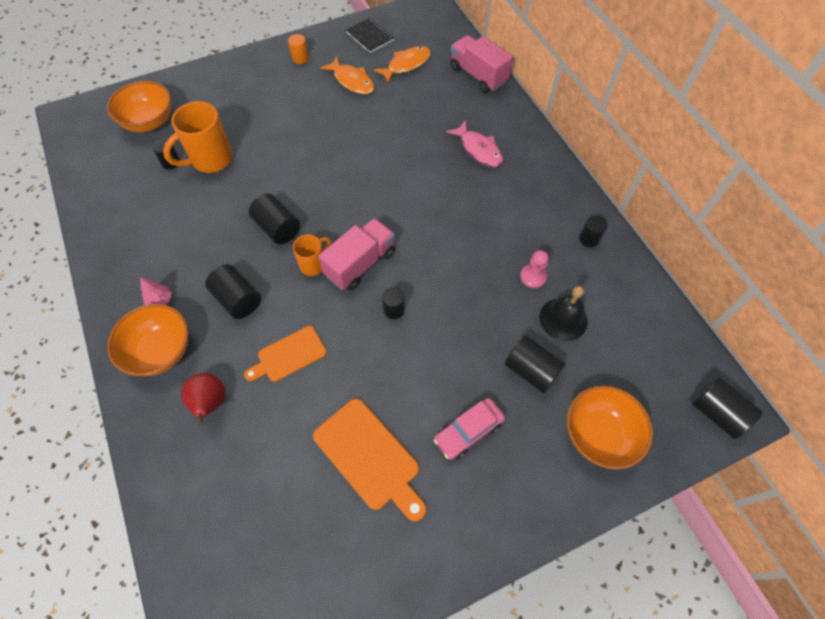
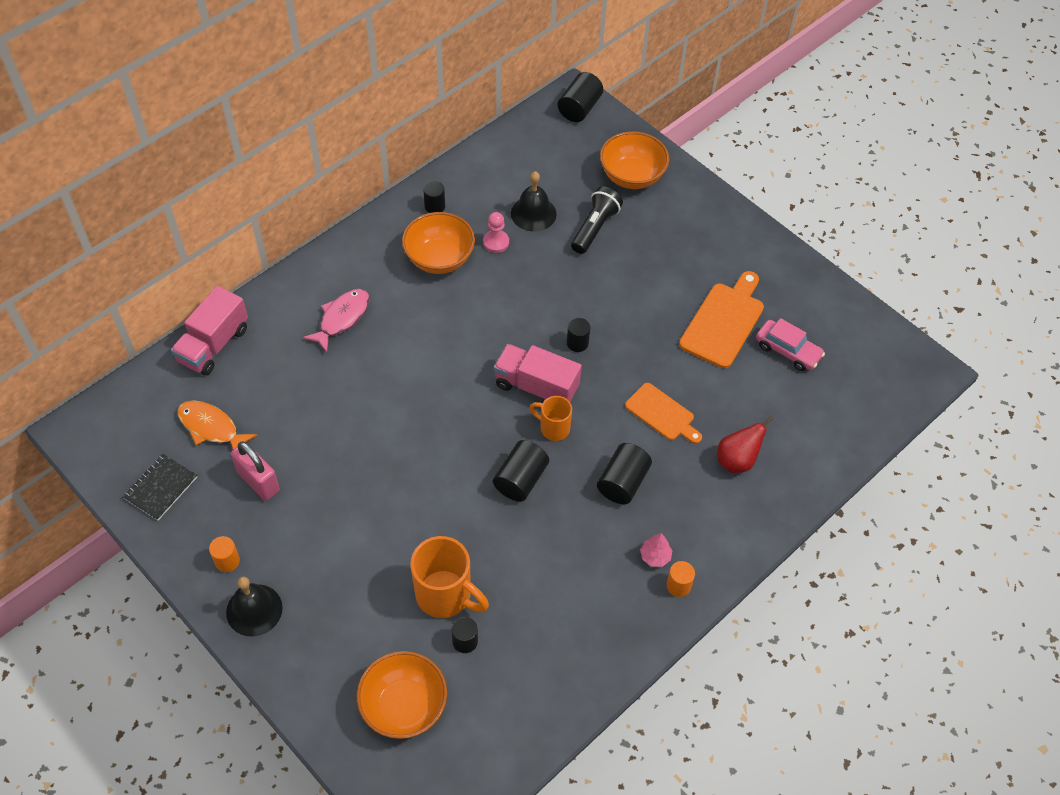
camera: 110 degrees left, 5 degrees down
(126, 309) = (678, 585): none -> orange cylinder
(160, 351) = (708, 528): orange bowl -> orange bowl (439, 258)
(259, 65) = (254, 610): none -> black bell
(352, 81) = (258, 481): orange fish -> pink padlock
(468, 431) = (669, 260): pink car -> pink car (787, 351)
(531, 370) = (595, 228): black cylinder -> black flashlight

